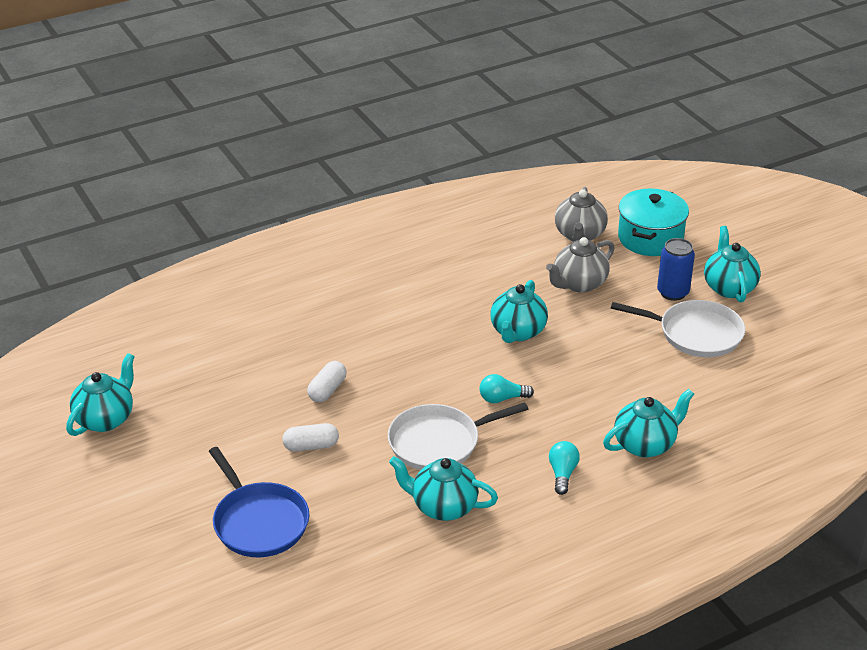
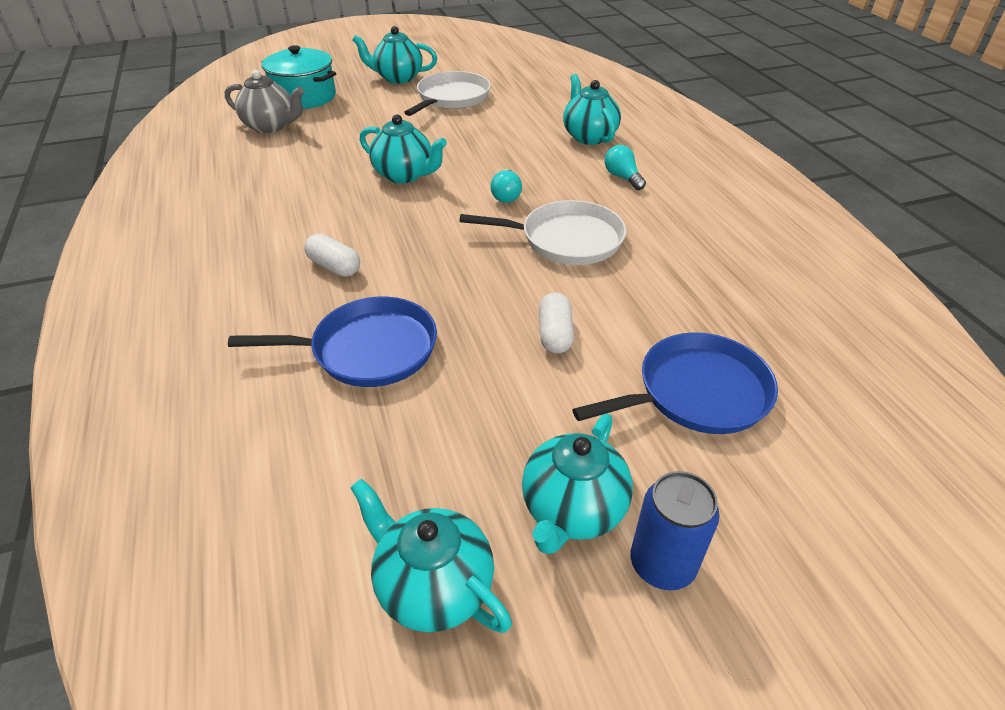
camera: 80 degrees left, 5 degrees up
(281, 359) = (368, 350): none -> blue pan
(327, 390) = (449, 312): white capsule -> white capsule (334, 267)
(439, 442) = (566, 239): white pan -> white pan turned 75 degrees counterclockwise
(443, 507) = (667, 247): turquoise teapot -> turquoise teapot (572, 510)
(562, 474) = (622, 177): turquoise light bulb -> turquoise light bulb turned 45 degrees clockwise
(579, 284) = (348, 136): grey teapot -> none
(673, 292) = (390, 99): blue can -> blue can (662, 564)

